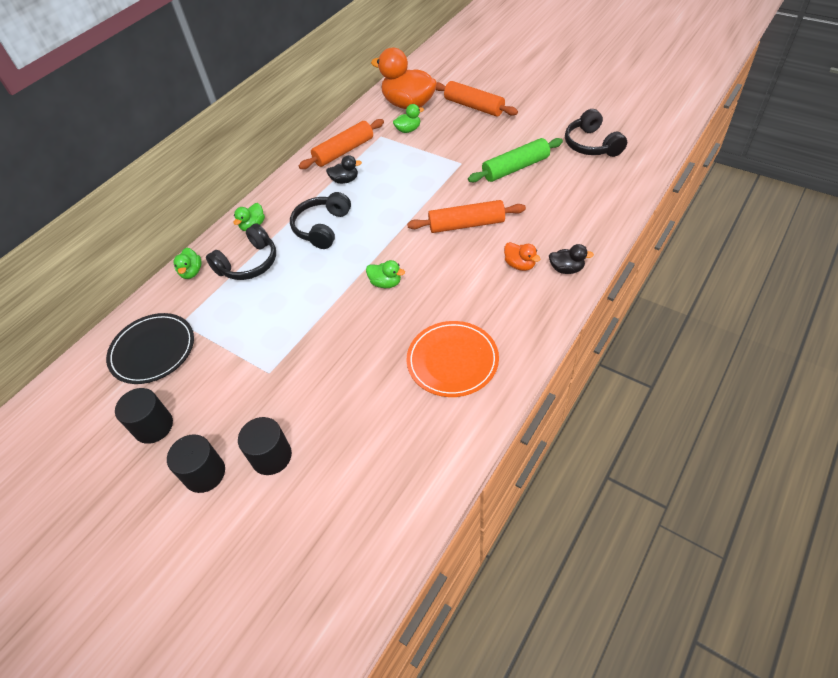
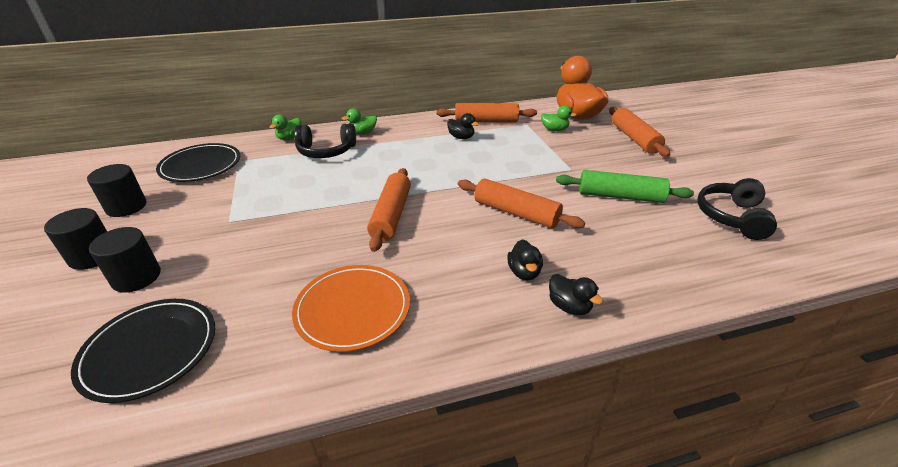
camera: 35 degrees right, 15 degrees down
(322, 227) = (403, 156): black headphones -> none
(366, 478) = (150, 350): none -> black plate
(386, 283) = (391, 215): green duck -> orange rolling pin
(520, 265) = (524, 272): orange duck -> black duck

